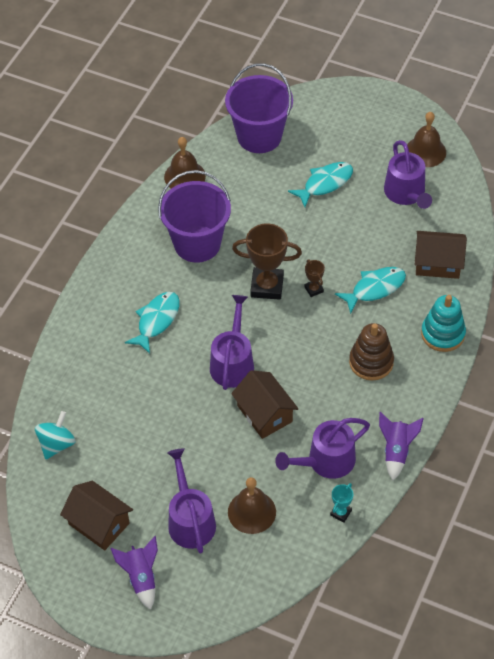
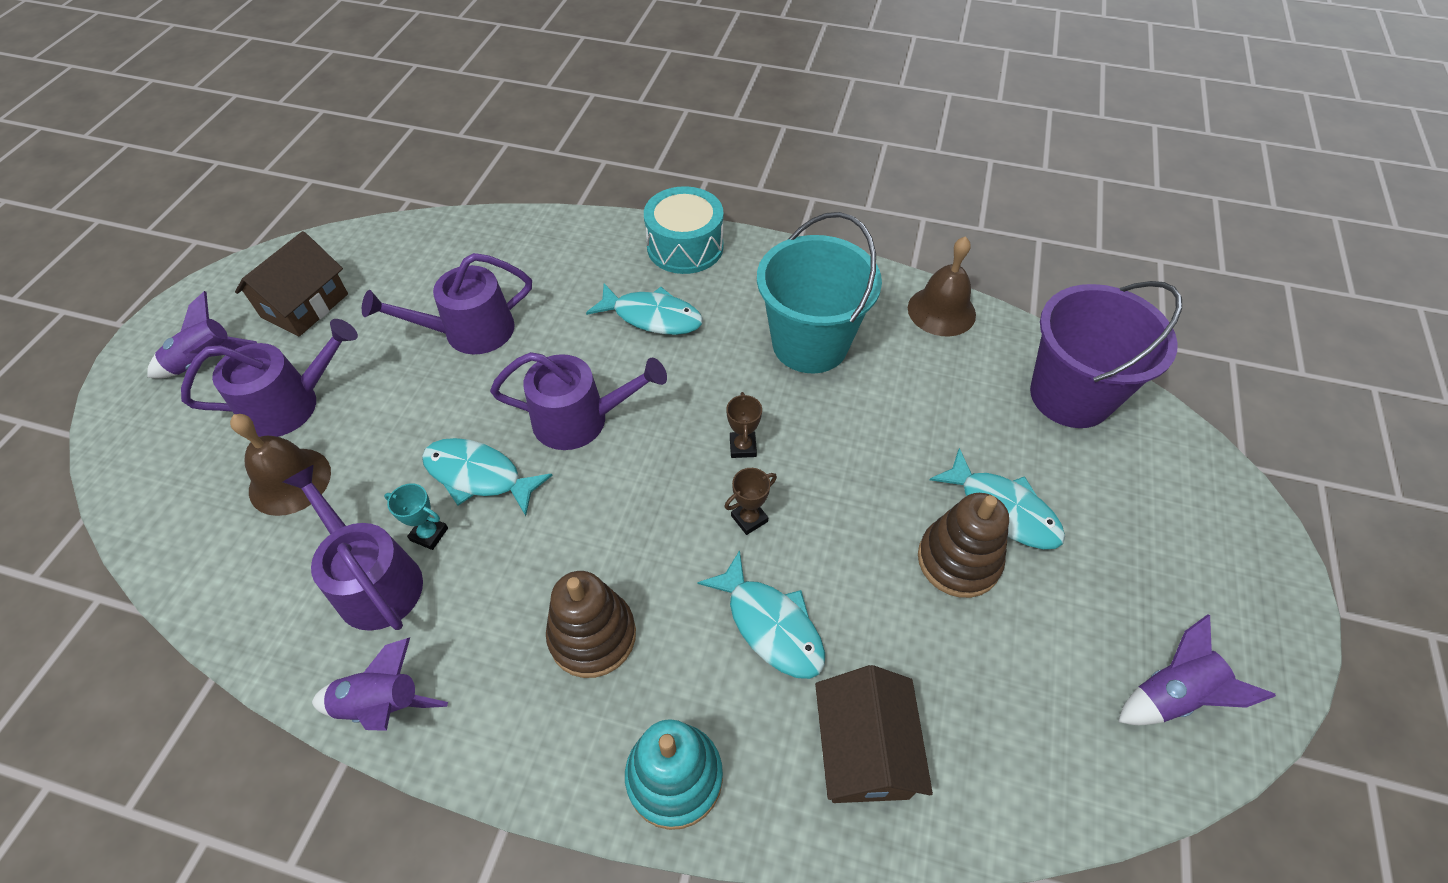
camera: 80 degrees right, 0 degrees up
(56, 444) = (438, 247): turquoise spinning top -> none
(95, 297) = (685, 247): none -> turquoise drum
(197, 244) = (810, 344): purple bucket -> turquoise bucket
(264, 414) = (478, 476): brown house -> turquoise fish
(267, 286) = (743, 447): brown trophy -> brown trophy, size x0.48
(341, 513) = (262, 617): turquoise trophy -> turquoise trophy (429, 534)
(351, 208) = (958, 560): none -> brown stacking toy
(406, 193) = (1035, 663): purple watering can -> purple watering can (470, 331)
(425, 151) = (1171, 695): brown bell -> purple rocket

